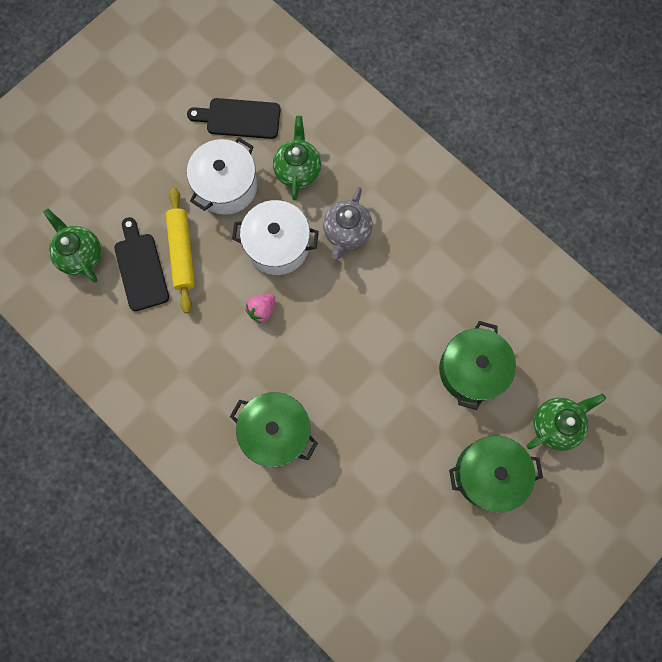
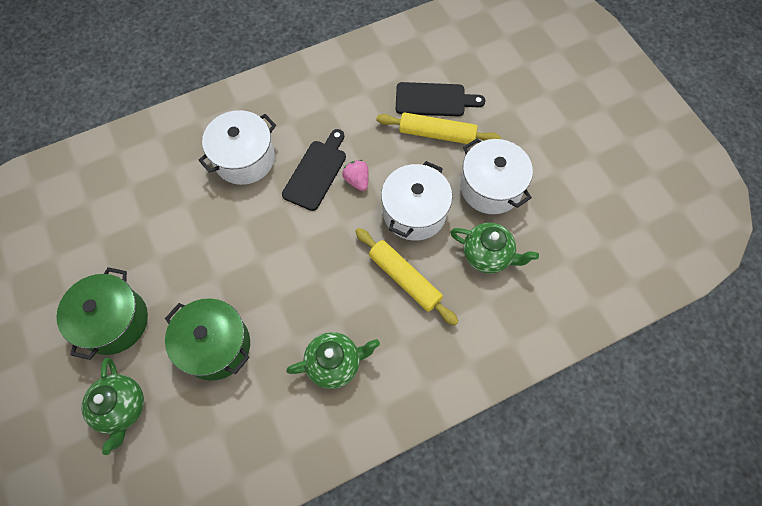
camera: 110 degrees right, 10 degrees down
(81, 255) = (462, 61): green teapot -> green teapot (334, 364)
(239, 118) = (562, 220): black cutting board -> black cutting board (316, 172)
(276, 432) = (244, 159): green pot -> white pot
(346, 232) = (405, 279): grey teapot -> yellow rolling pin

